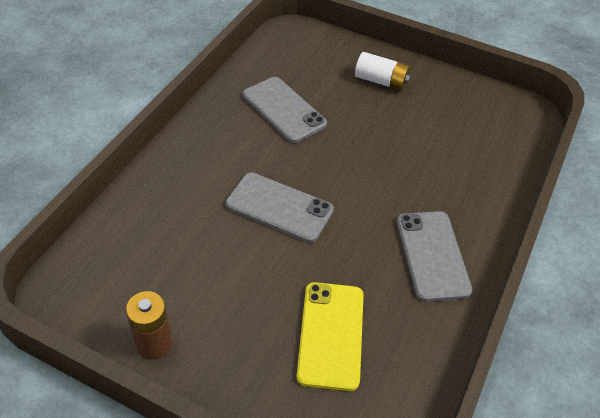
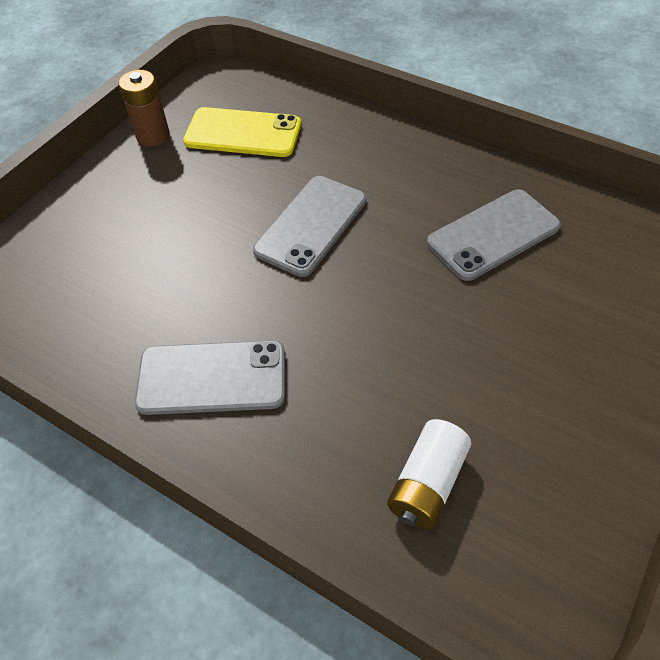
camera: 100 degrees right, 5 degrees up
(331, 335) = (123, 262): yellow phone -> yellow phone (243, 133)
(381, 81) = (586, 361): white battery -> white battery (427, 483)

